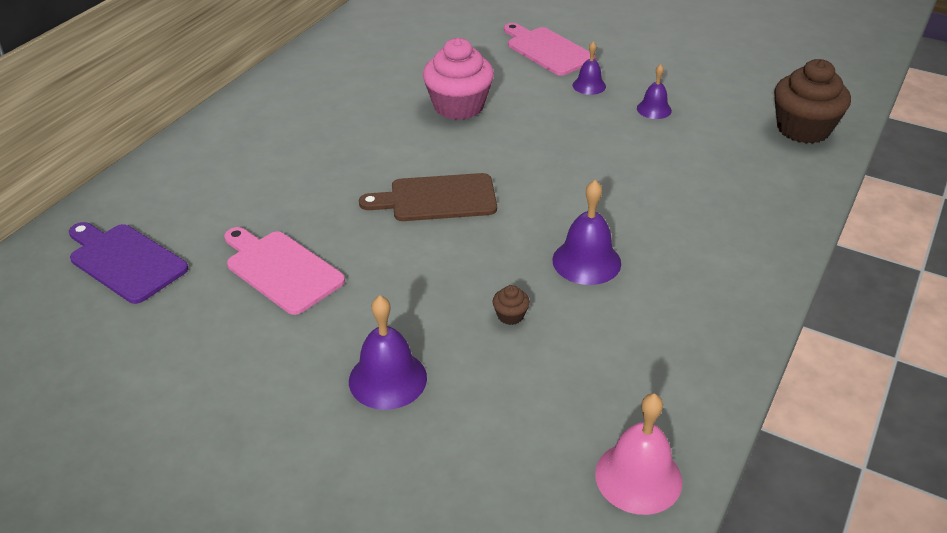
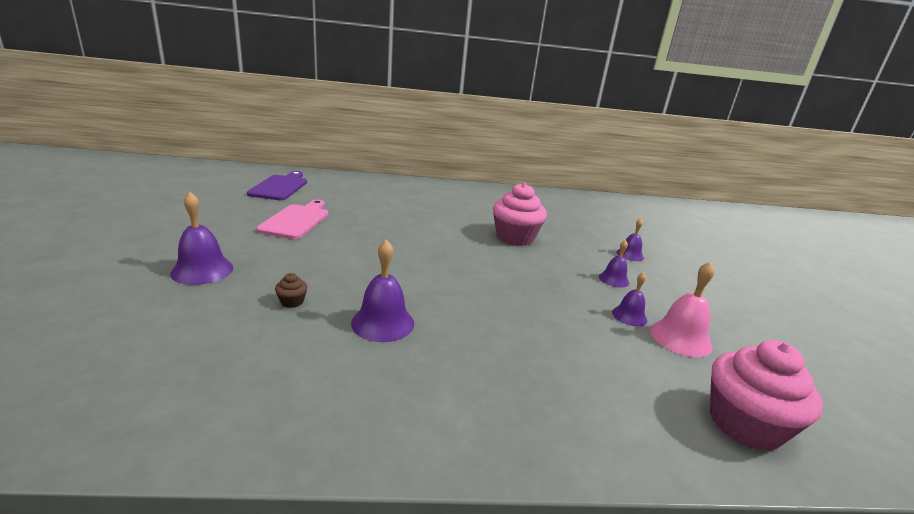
camera: 55 degrees right, 15 degrees down
(437, 198) = (406, 250): brown cutting board -> none
(547, 50) = (629, 255): pink cutting board -> purple bell
(638, 477) = (88, 411): pink bell -> pink bell (680, 338)
(803, 129) = (745, 424): brown cupcake -> pink cupcake

